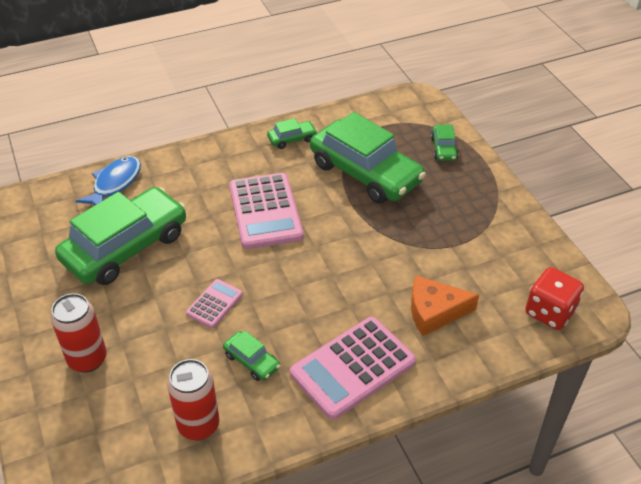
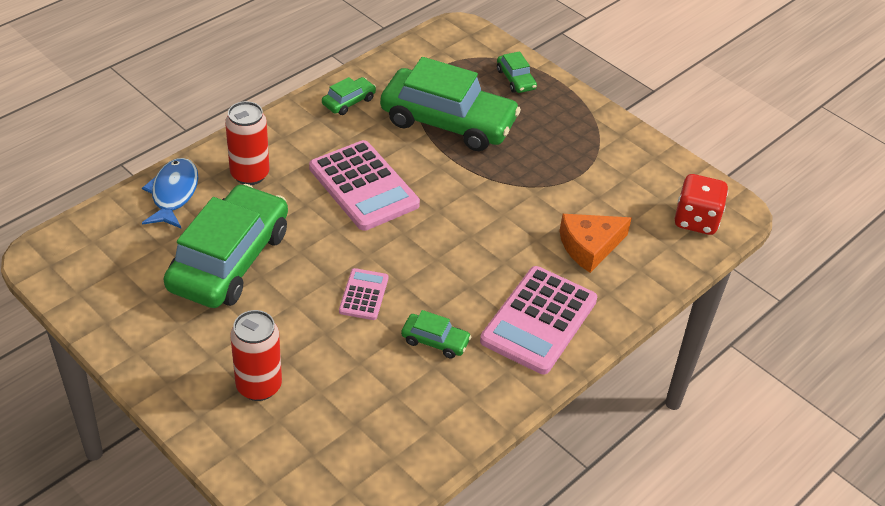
camera: 25 degrees left, 0 degrees up
(198, 425) = (416, 417): red can -> red can (250, 174)

